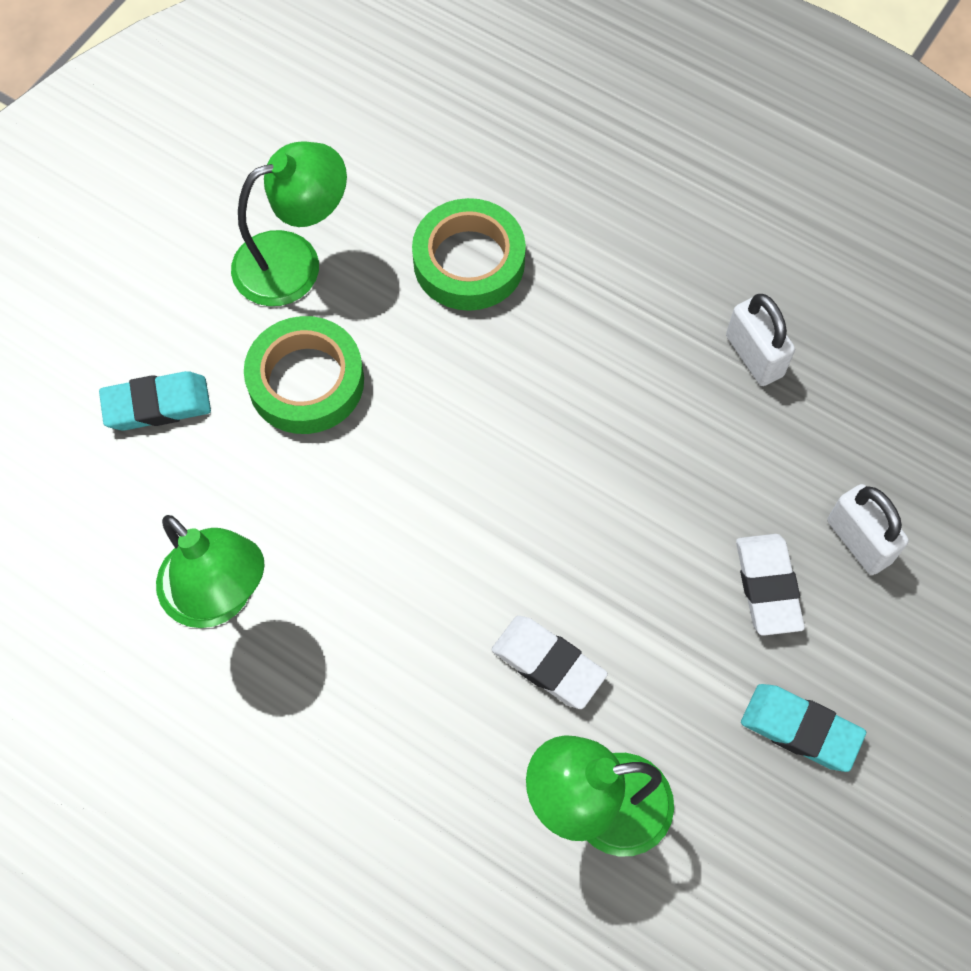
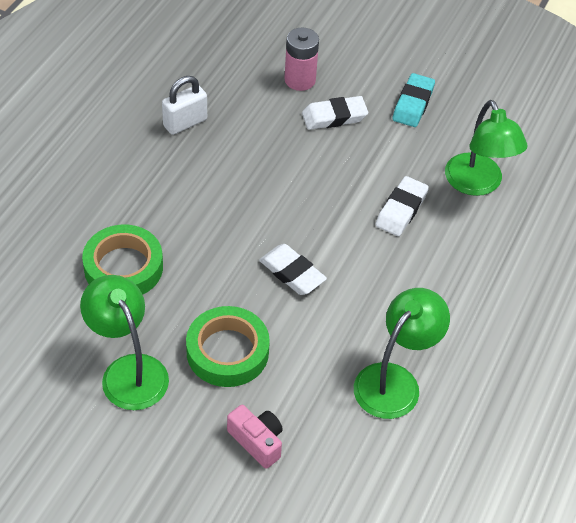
camera: 100 degrees left, 15 degrees down
(157, 405) = (257, 441): turquoise eraser -> pink camera
(434, 480) = (292, 273): none -> white eraser
(859, 541) = (300, 80): white padlock -> pink battery

